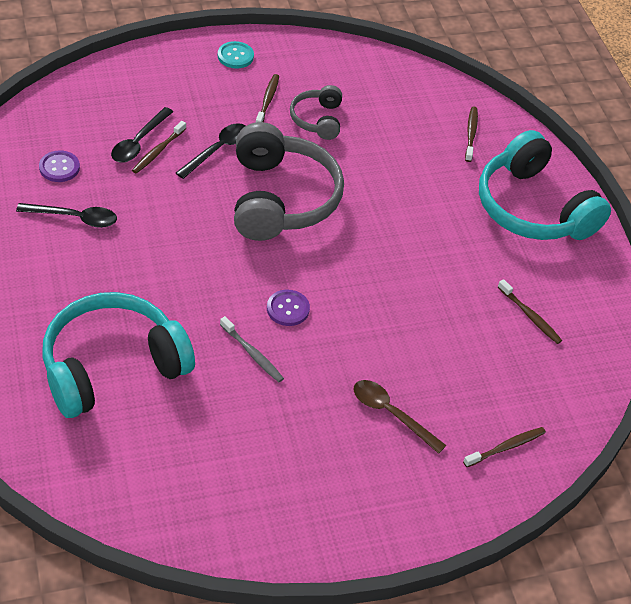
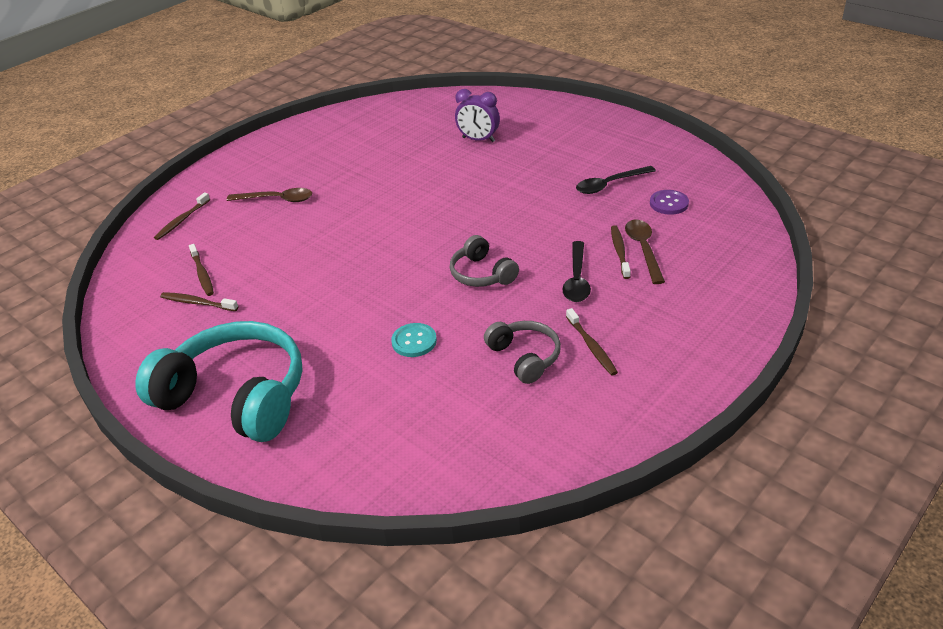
camera: 155 degrees right, 10 degrees down
(112, 366) = (478, 140): turquoise headphones -> purple clock
(139, 142) = (643, 249): black spoon -> brown spoon
(235, 56) = (680, 372): turquoise button -> turquoise button (414, 341)
(252, 353) = (399, 183): grey toothbrush -> none
(280, 198) = (482, 274): grey headphones -> grey headphones, size x0.50
(288, 309) = (399, 214): purple button -> none
(471, 134) = (353, 440): brown toothbrush -> brown toothbrush (202, 274)

